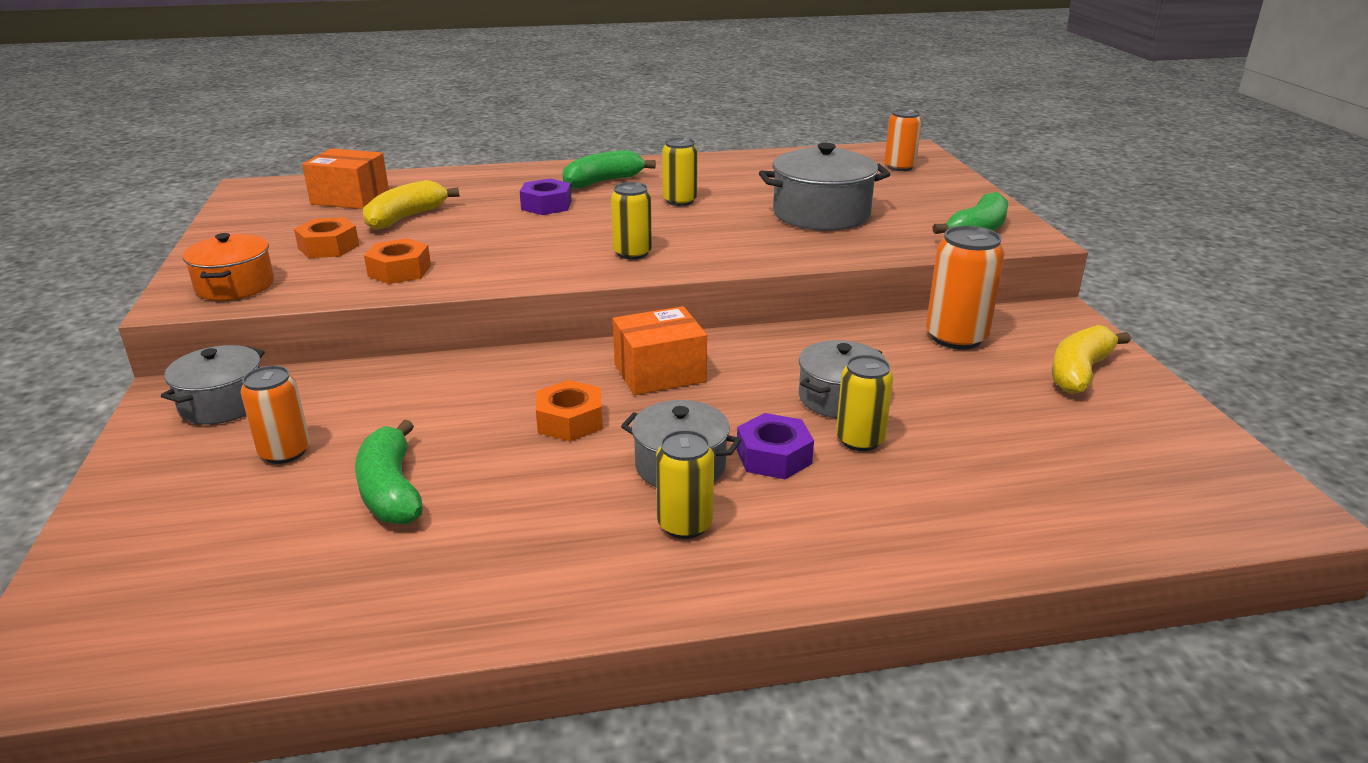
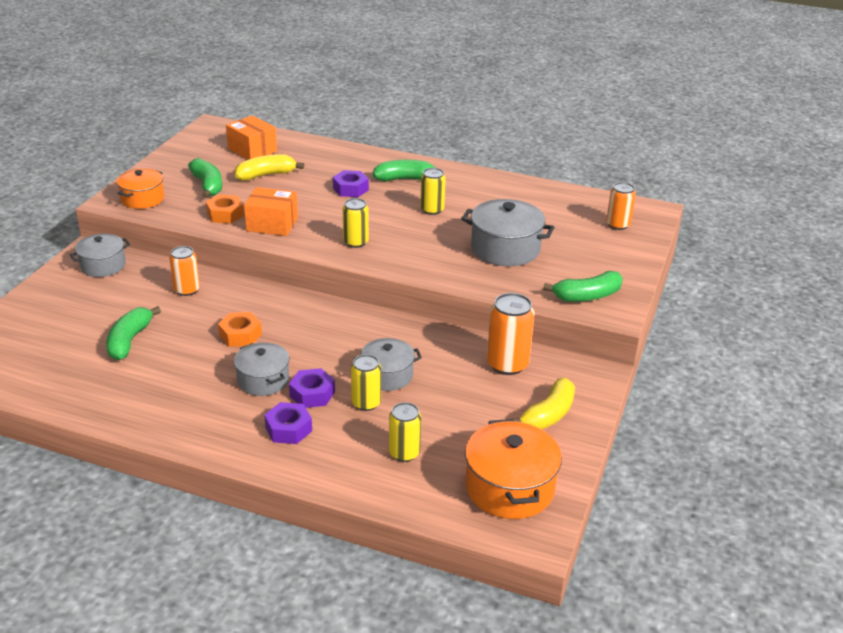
camera: 30 degrees right, 5 degrees up
(285, 452) = (105, 303): orange can -> orange can (187, 290)
(328, 247) = (208, 185): orange nut -> green banana
(659, 373) = (314, 324): orange box -> orange box (272, 224)
(685, 524) = (231, 410): yellow can -> yellow can (404, 453)
(804, 515) = (288, 429): none -> purple nut
(1079, 372) = (548, 415): yellow banana -> yellow banana turned 150 degrees clockwise
(1170, 468) = (509, 488): none -> orange pot

